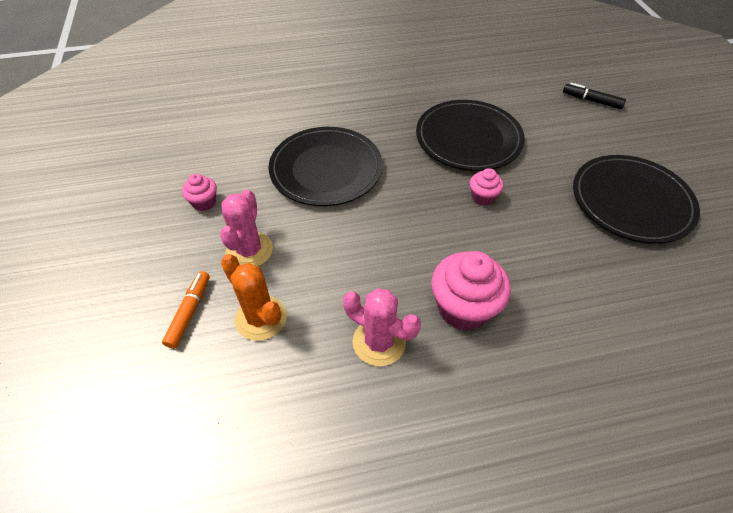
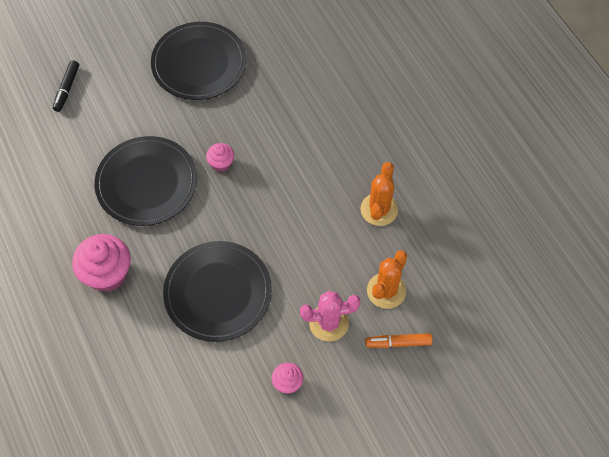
camera: 105 degrees left, 10 degrees up
(379, 342) = (379, 209): pink cactus -> orange cactus
(463, 308) = (335, 163): pink cupcake -> pink cupcake (107, 274)

